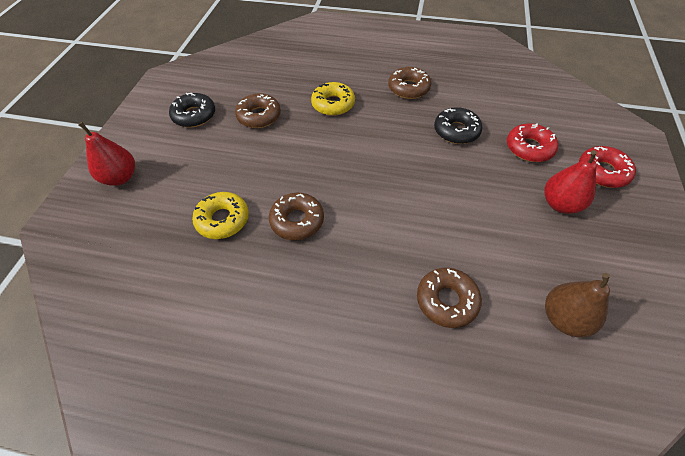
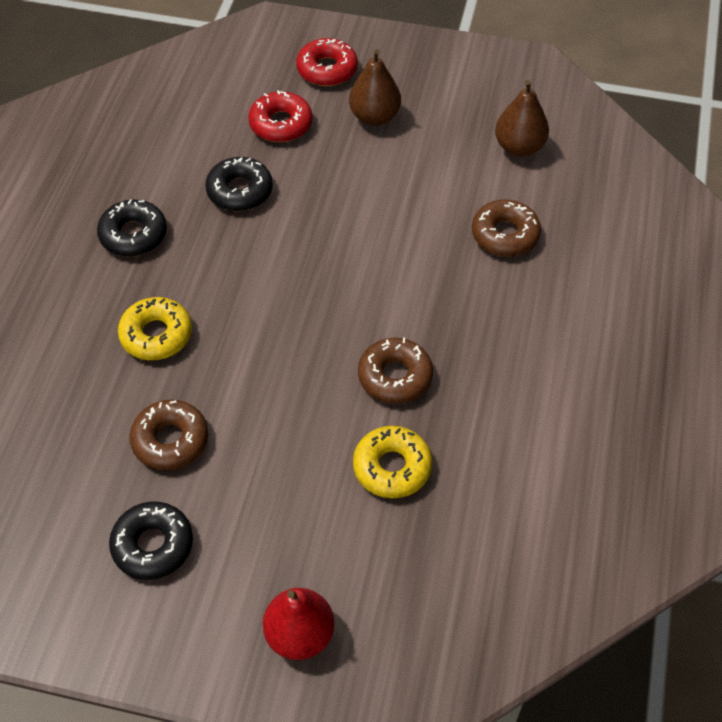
camera: 90 degrees left, 0 degrees up
(408, 88) = (133, 235): brown donut -> black donut
(560, 204) = (374, 117): red pear -> brown pear

